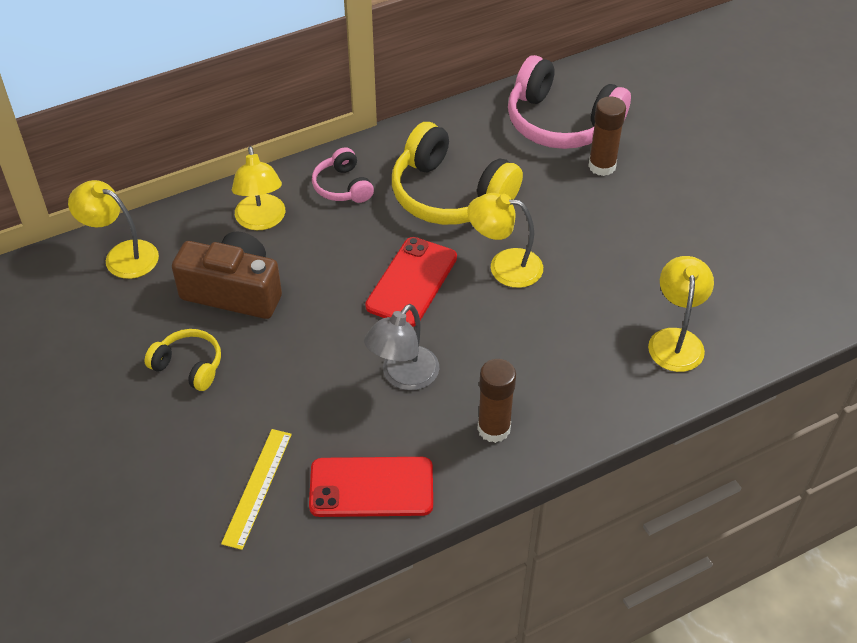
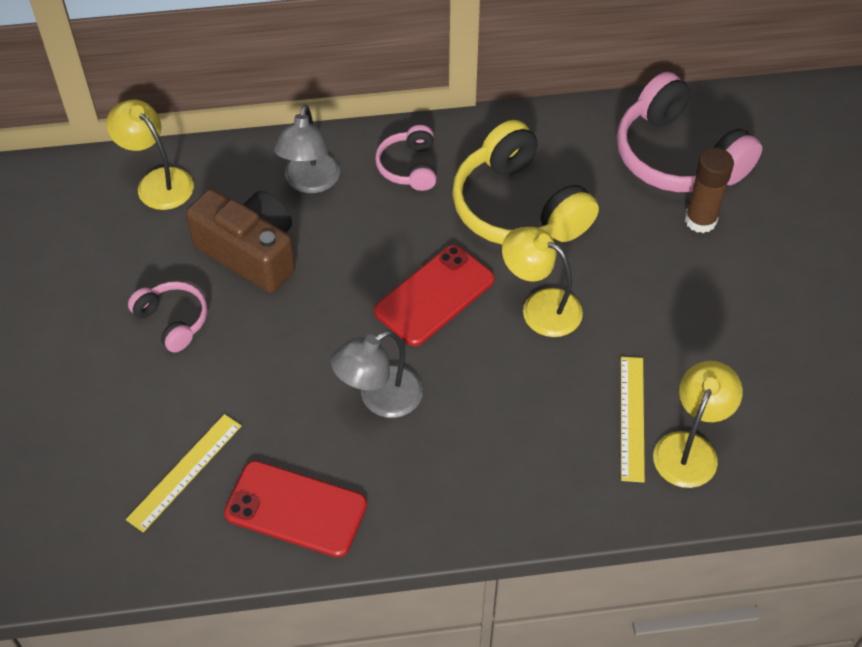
camera: 20 degrees right, 5 degrees up
(189, 366) = (173, 321): yellow headphones -> pink headphones
(261, 221) = (310, 182): yellow lamp -> grey lamp
(494, 429) = (448, 486): brown glue stick -> none
(619, 330) = (632, 418): none -> yellow ruler

